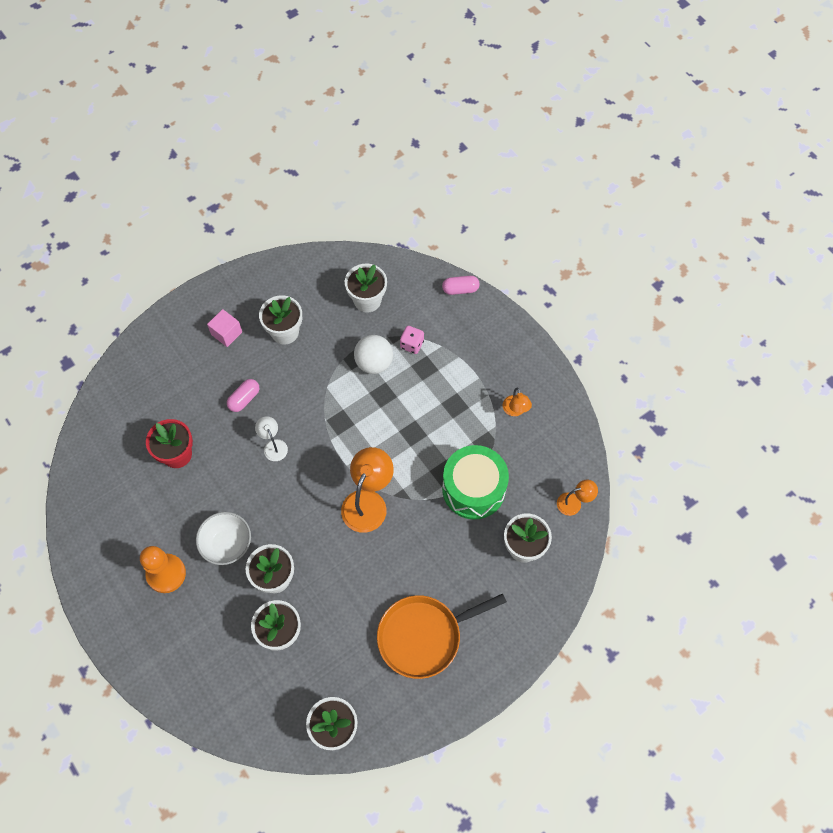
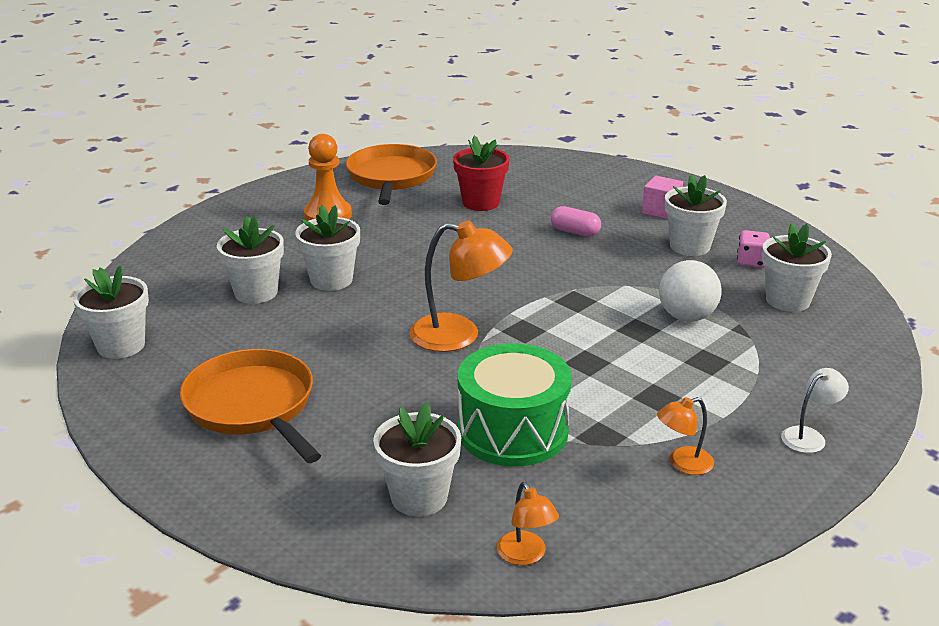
camera: 80 degrees right, 35 degrees down
(107, 516) = (391, 177): none -> orange pan
(227, 545) = (371, 245): white bowl -> none
(273, 445) = (518, 258): white lamp -> white lamp (809, 436)
(412, 344) = (740, 345): pink dice -> pink dice (751, 262)
(460, 289) = (878, 381): pink capsule -> none

